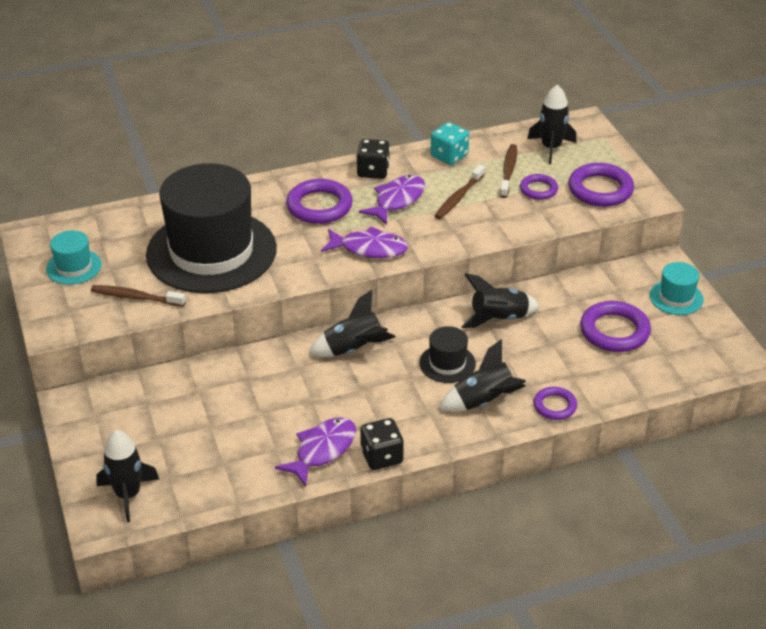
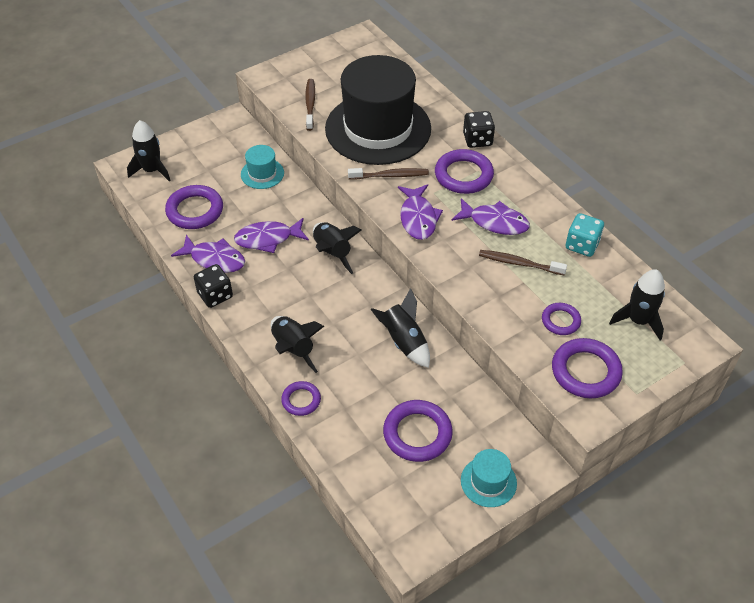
camera: 75 degrees right, 10 degrees up
(74, 267) = (333, 66): turquoise hat -> turquoise hat (262, 173)
(228, 459) = (195, 210): none -> purple ring
(308, 399) = (268, 239): none -> purple fish
(373, 171) = (530, 198): black dice -> black dice (477, 140)
(447, 363) = (334, 316): black hat -> none
(508, 171) = (580, 293): brown toothbrush -> brown toothbrush (390, 175)

